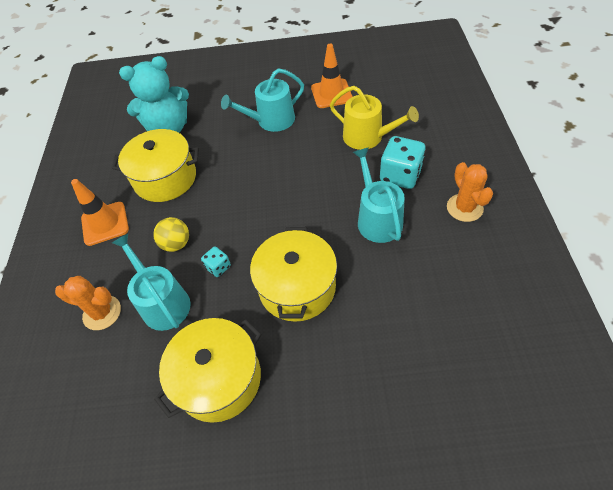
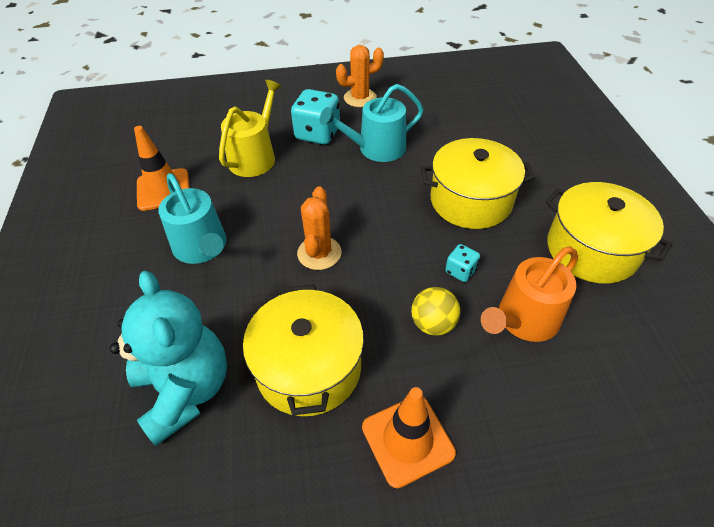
camera: 100 degrees left, 5 degrees down
(102, 313) = (561, 391): orange cactus -> orange cactus (319, 253)
(163, 302) = (523, 320): turquoise watering can -> orange watering can

